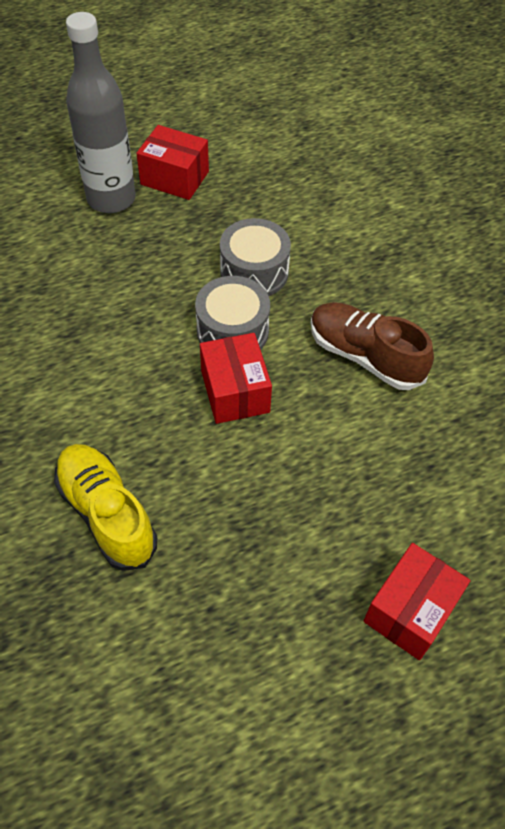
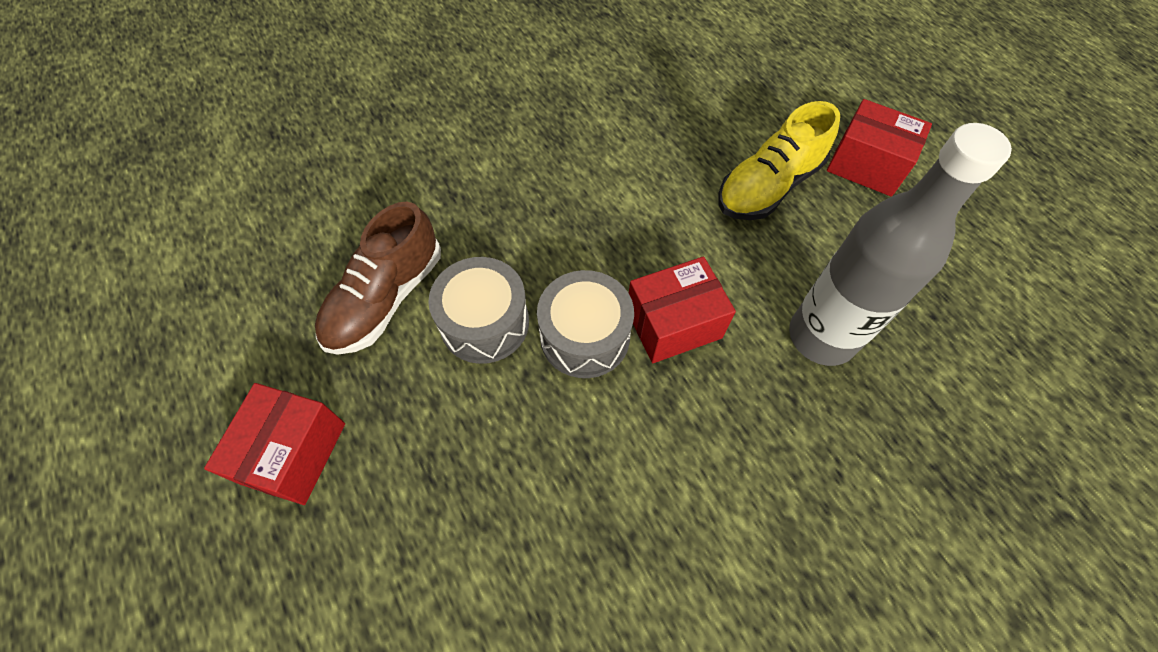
camera: 95 degrees left, 5 degrees up
(107, 513) = (873, 436): yellow shoe -> yellow shoe (768, 186)
(111, 199) = (337, 547): grey bottle -> grey bottle (821, 336)
(365, 356) = (600, 205): brown shoe -> brown shoe (385, 299)

